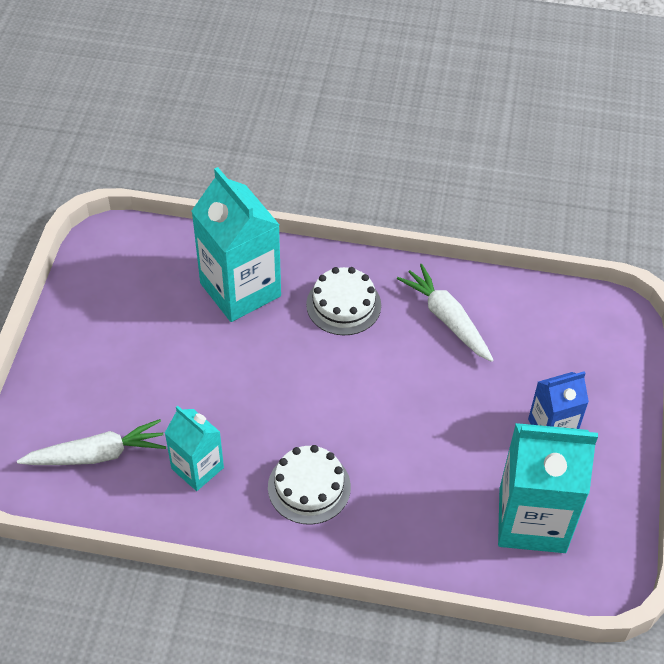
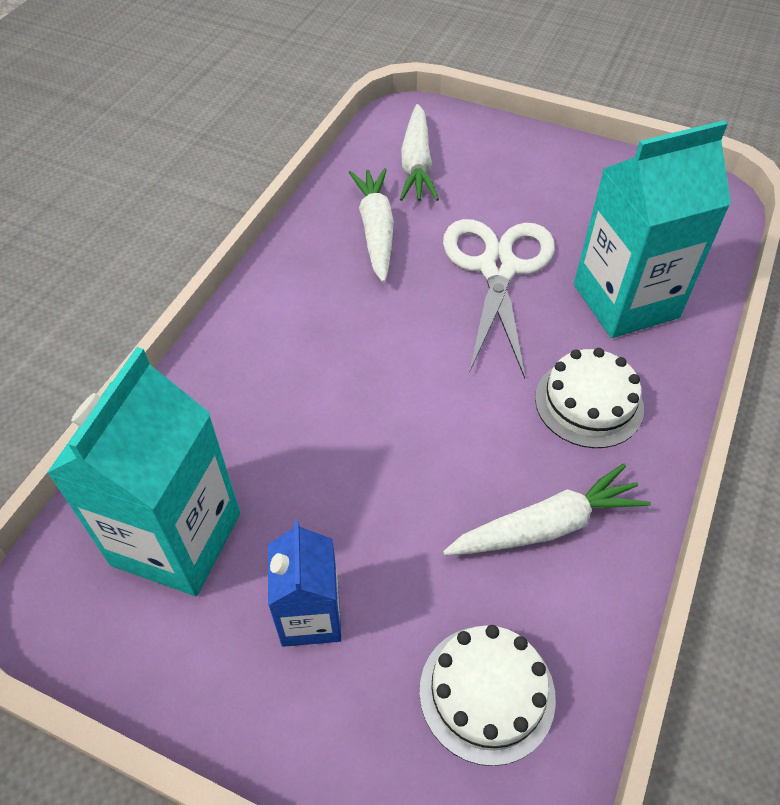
camera: 105 degrees right, 0 degrees up
(197, 468) = (376, 231): turquoise carton -> white carrot
(224, 373) = (498, 268): none -> white scissors
(309, 487) = (318, 316): white cake -> white cake (487, 693)

